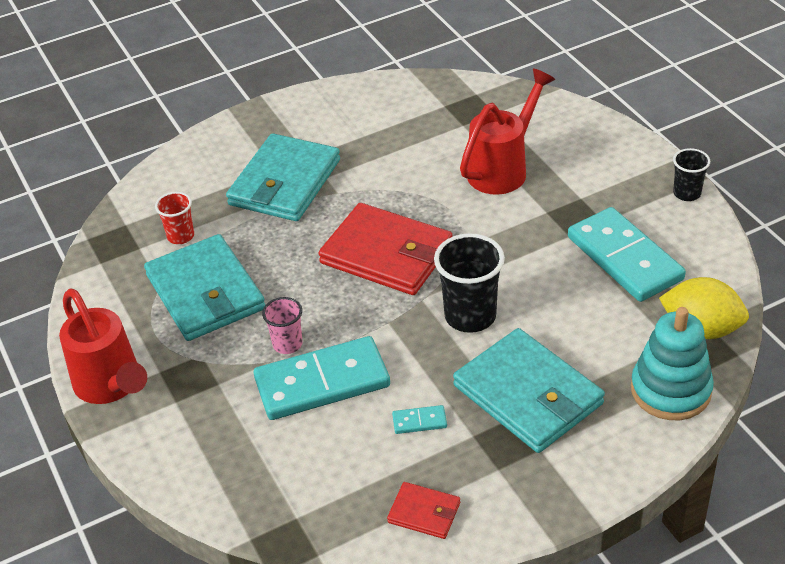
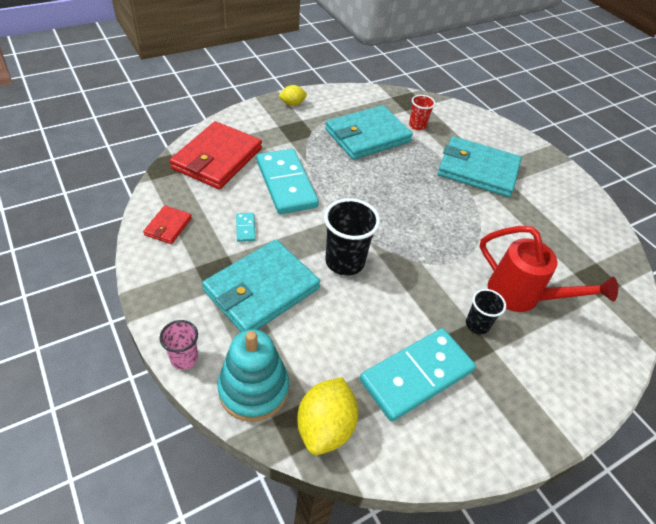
camera: 80 degrees right, 5 degrees up
(112, 386) = (292, 104): red watering can -> yellow lemon
(287, 344) = (321, 169): pink cup -> pink cup (184, 358)
(386, 254) = (409, 219): red wallet -> red wallet (217, 158)
(687, 193) = (518, 446): black cup -> black cup (477, 325)

